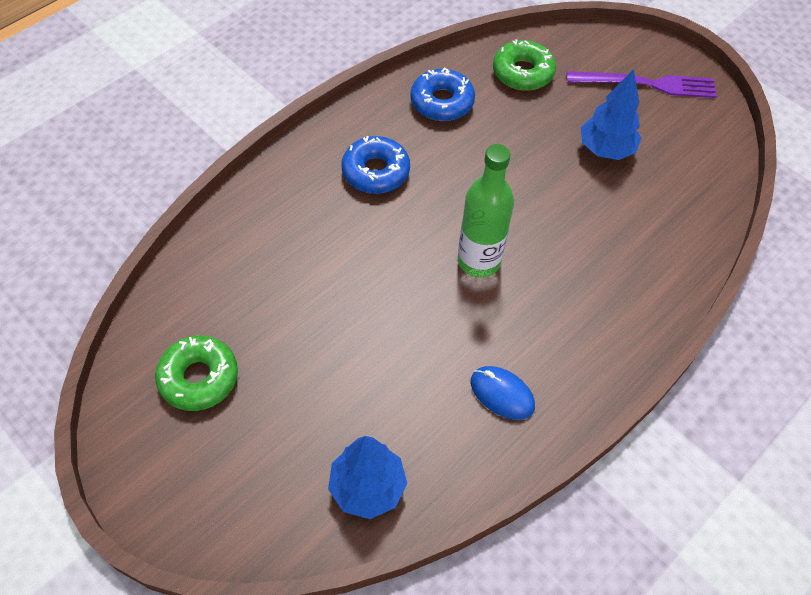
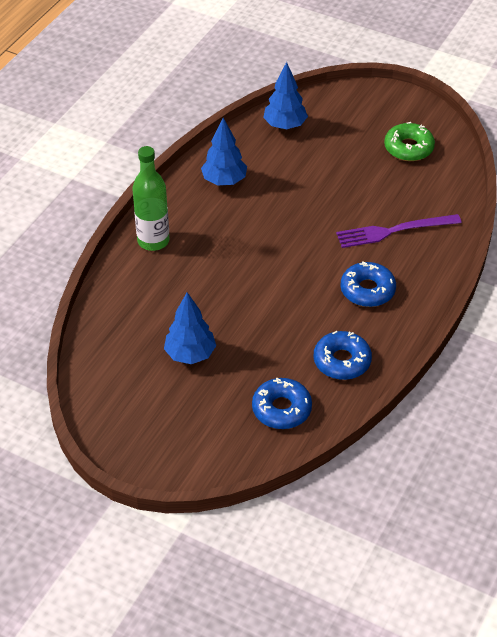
camera: 165 degrees right, 10 degrees down
(479, 261) = (265, 248): green bottle -> green bottle (153, 241)
(502, 394) = (224, 181): blue mouse -> blue tree
(522, 73) = (281, 409): green donut -> blue donut
(646, 84) = (164, 428): purple fork -> purple fork (394, 231)

